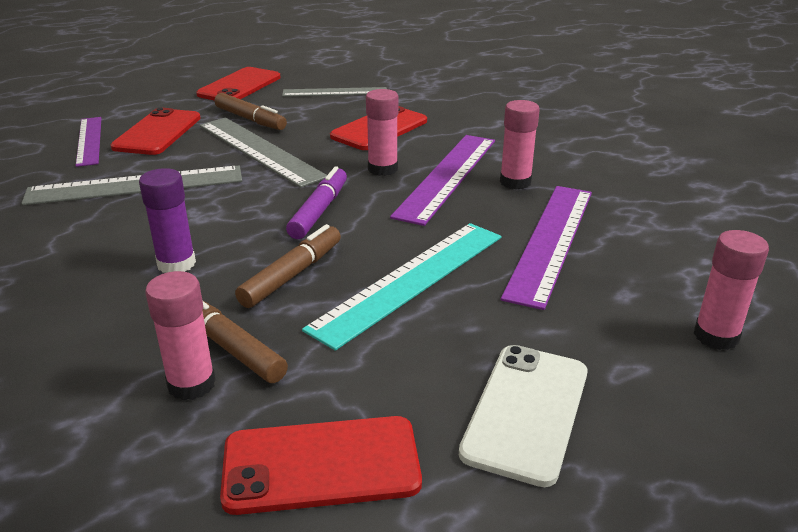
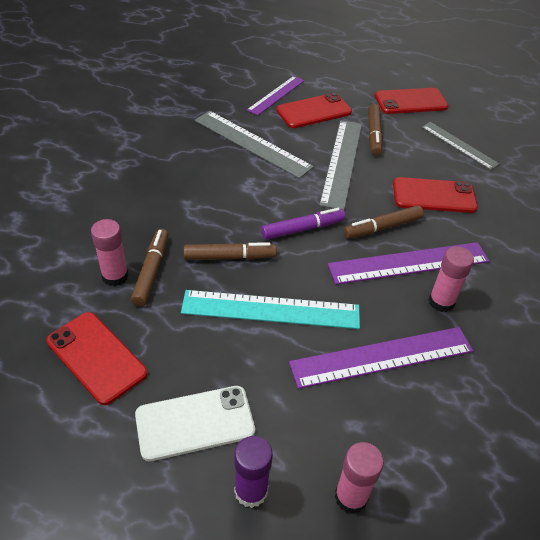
camera: 50 degrees right, 15 degrees up
(176, 264) = (198, 208): purple glue stick -> purple glue stick (251, 491)
(383, 169) = (382, 227): pink glue stick -> brown marker

